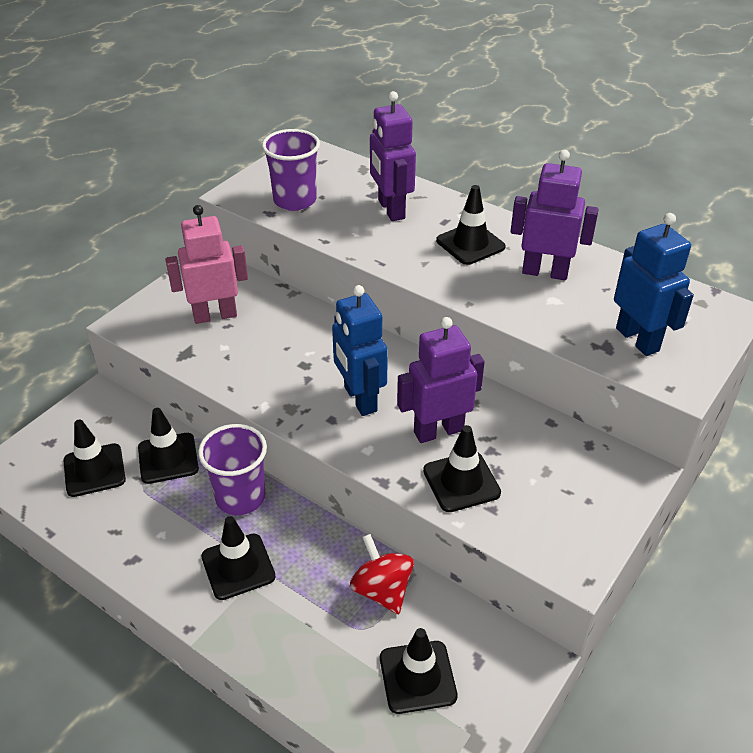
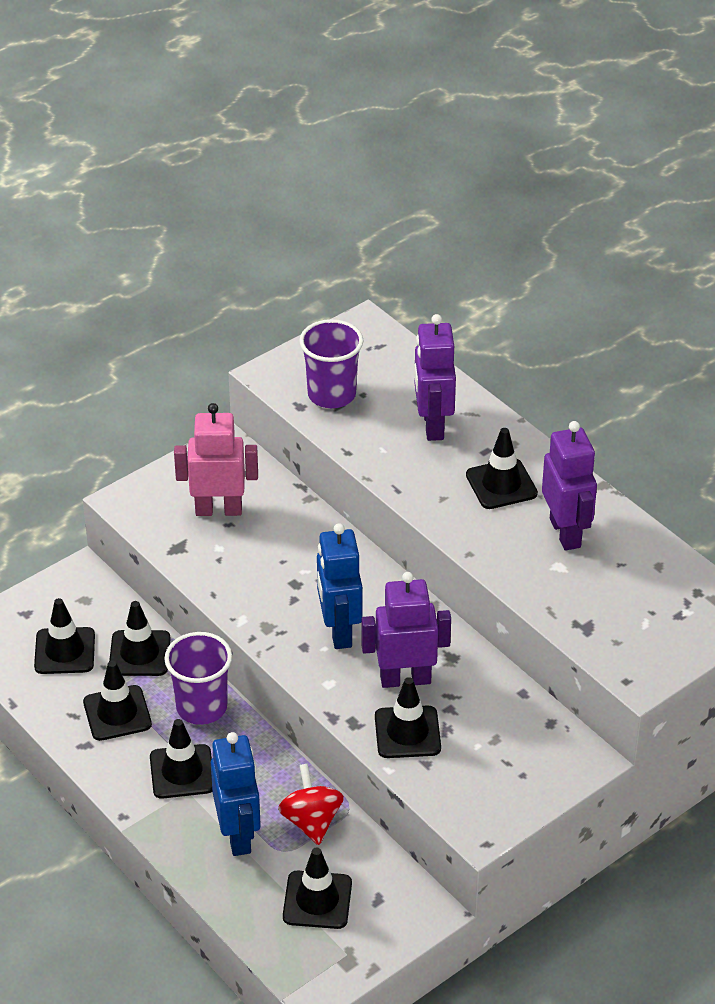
camera: 15 degrees right, 0 degrees up
(159, 520) = (117, 713): none -> black traffic cone
(545, 272) = (565, 533): purple robot -> purple robot turned 45 degrees clockwise
(637, 339) = (622, 625): blue robot -> blue robot (238, 835)

